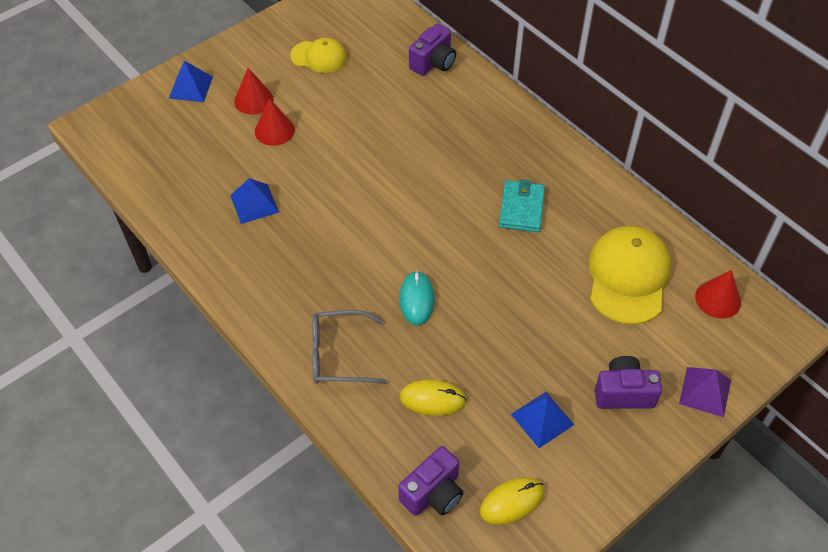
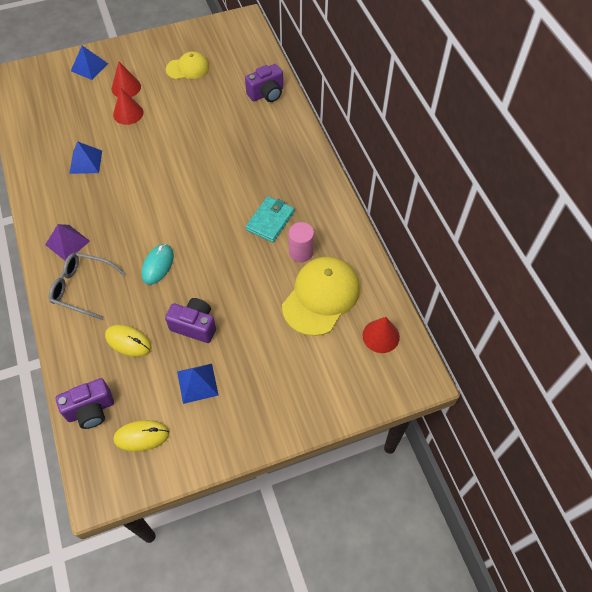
camera: 20 degrees right, 5 degrees up
(319, 57) = (188, 68): yellow cap -> yellow cap turned 45 degrees counterclockwise
(577, 234) = (301, 252): none -> pink cylinder
(623, 393) = (268, 384): purple camera -> purple camera (194, 326)
(705, 391) = (330, 404): purple pyramid -> purple pyramid (67, 242)

